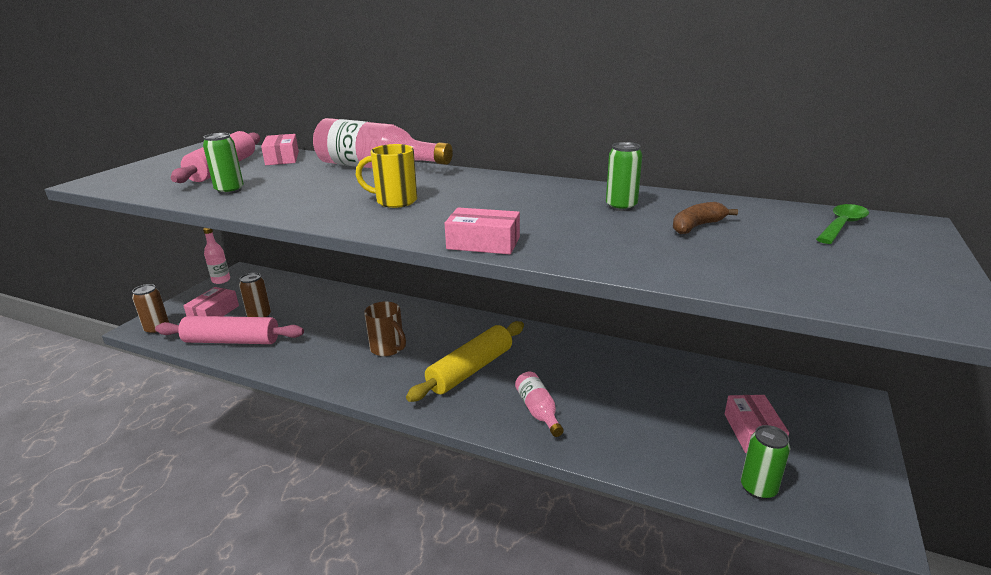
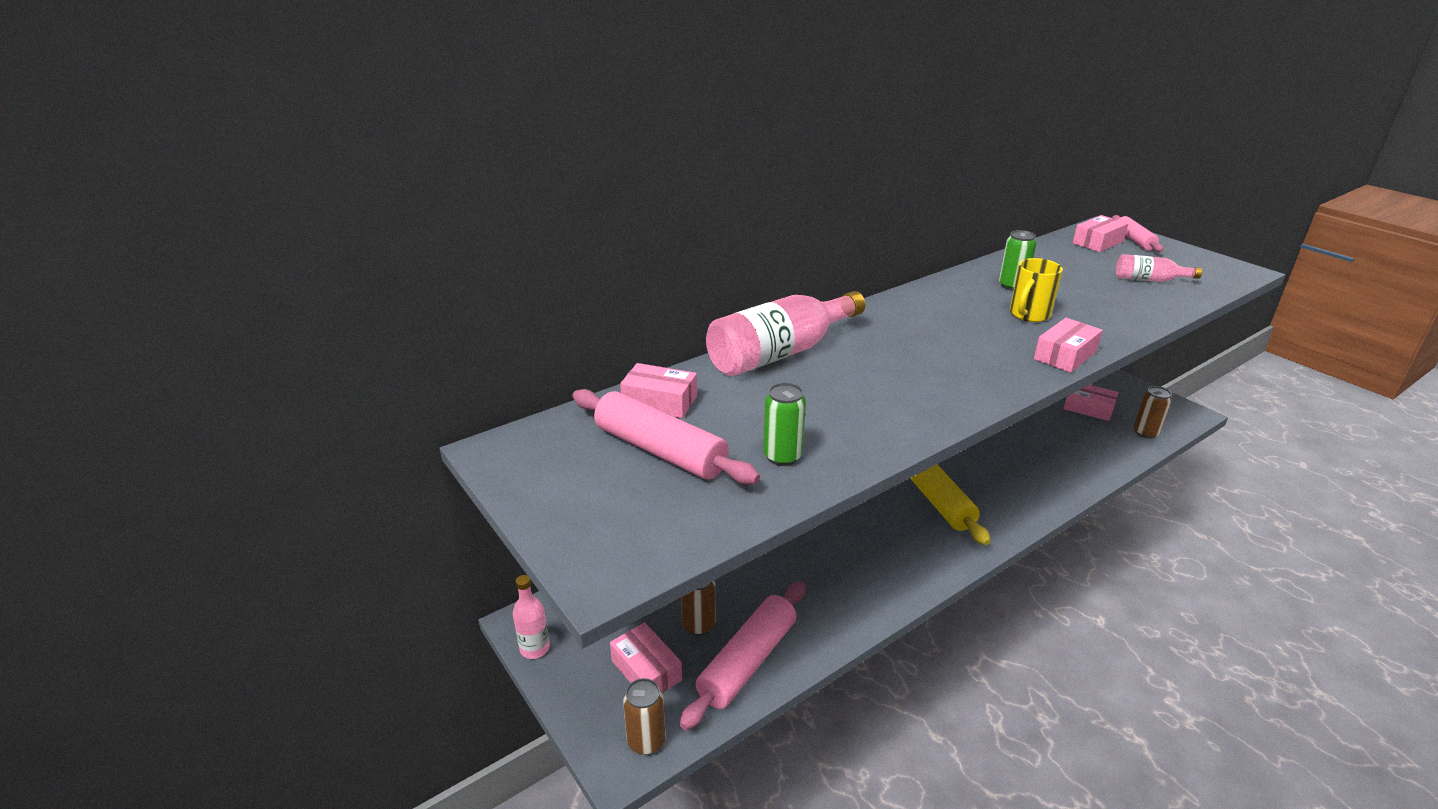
camera: 60 degrees left, 5 degrees up
(388, 348) = (860, 538): brown mug -> none
(395, 201) = (919, 367): yellow mug -> yellow mug (1029, 315)
(538, 411) = (1020, 485): pink bottle -> pink bottle (1149, 280)
(697, 226) = (1073, 278): brown banana -> none
(758, 488) = (1145, 433): green can -> brown can
(842, 225) = (1098, 242): green spoon -> pink box
(903, 242) = (1134, 240): none -> pink rolling pin

